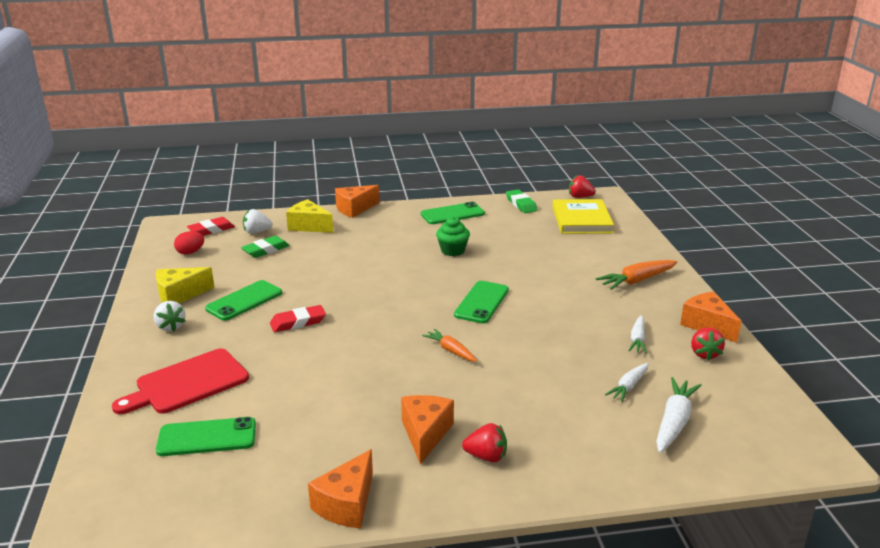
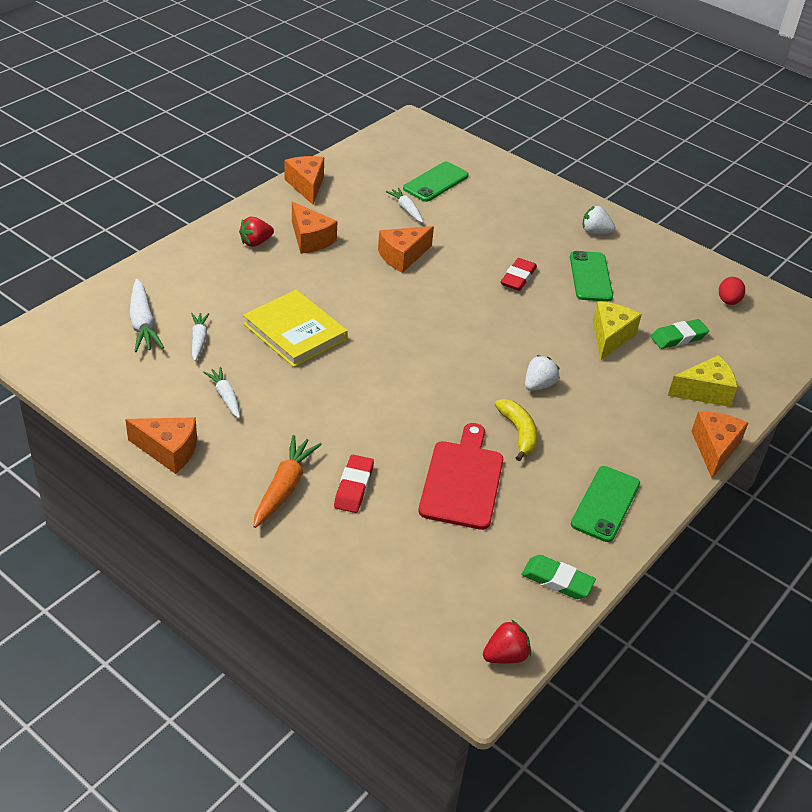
camera: 135 degrees right, 15 degrees up
(179, 295) = (644, 258): yellow cheese -> yellow cheese (610, 337)
(187, 383) = (505, 203): red cutting board -> red cutting board (462, 481)
(211, 230) = (770, 336): red eraser -> red eraser (353, 487)
(257, 232) = (730, 356): white strawberry -> white strawberry (538, 385)
(266, 250) = (678, 337): green eraser -> green eraser turned 60 degrees clockwise
(286, 421) = (406, 209): none -> white carrot
(362, 378) = (402, 256): none -> orange cheese
(450, 350) = (370, 308): orange carrot -> none
(452, 251) = (518, 433): green cupcake -> yellow banana
(482, 302) = (405, 373): green phone -> none
(581, 220) = (447, 586): yellow book -> yellow book (295, 332)
(704, 354) = (153, 408): red strawberry -> none

